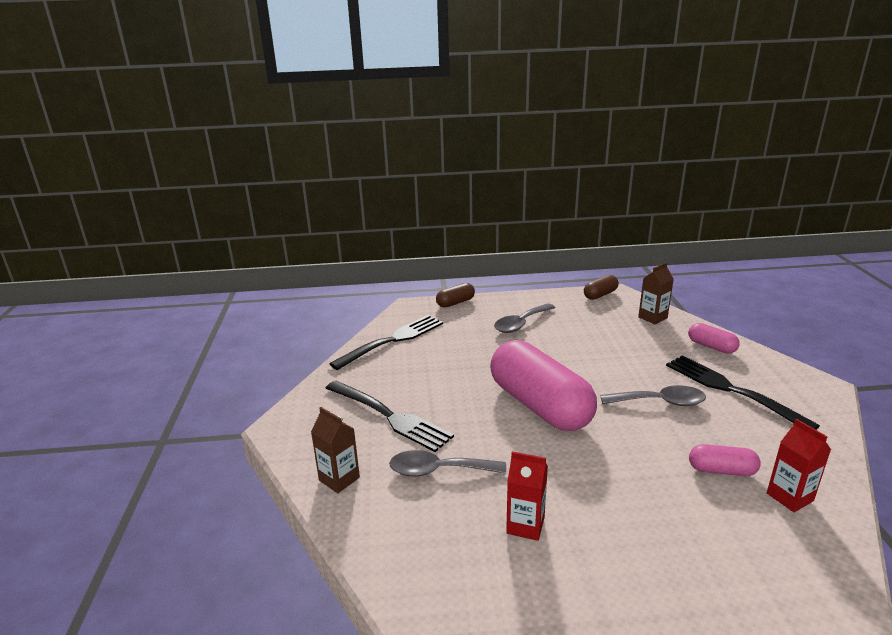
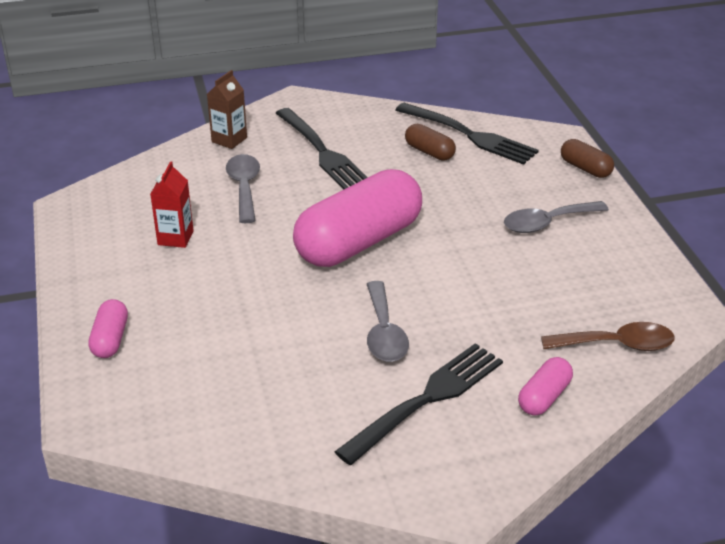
camera: 80 degrees right, 10 degrees up
(389, 416) = (322, 152): black fork -> black fork turned 60 degrees counterclockwise
(521, 324) = (547, 223): grey spoon -> grey spoon turned 60 degrees counterclockwise
(600, 295) = (674, 295): brown capsule -> brown capsule (429, 152)
(652, 317) = (617, 345): brown carton -> brown spoon
(721, 470) = (259, 367): pink capsule -> pink capsule (110, 339)
(789, 497) = (218, 412): red carton -> none

